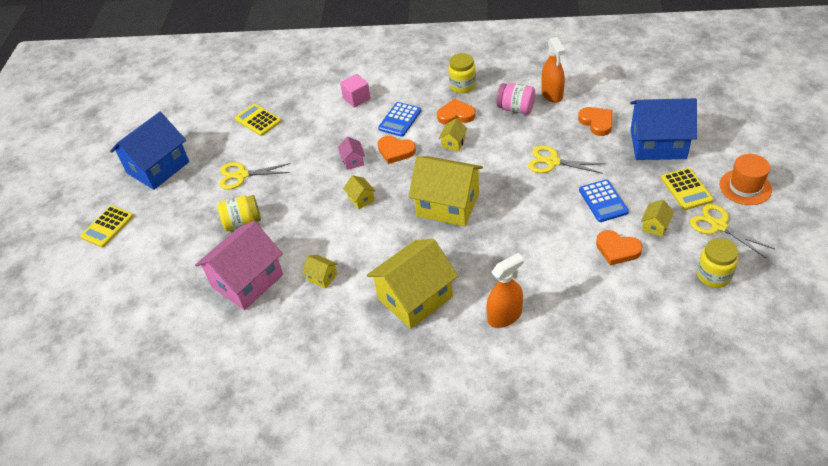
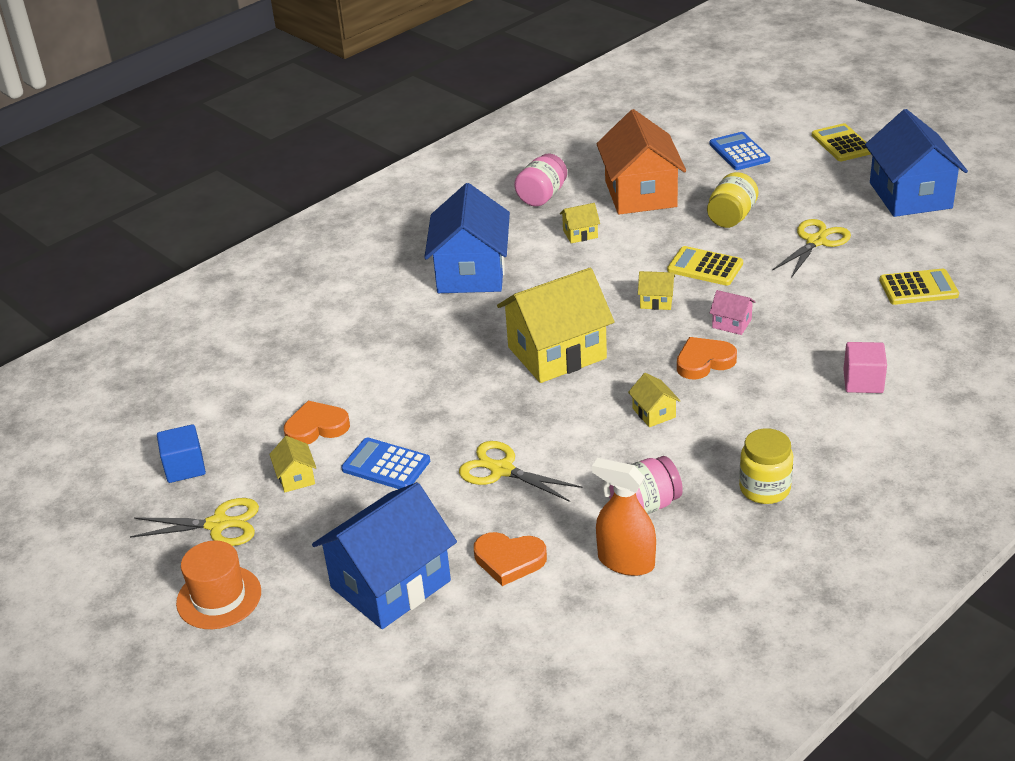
camera: 130 degrees right, 10 degrees down
(247, 281) = (640, 194): pink house -> orange house
(292, 330) = (542, 196): none -> pink jar
(400, 120) = (763, 395): blue calculator -> blue calculator (739, 152)
(415, 297) = (471, 272): yellow house -> blue house
(456, 115) = (707, 446): orange heart -> none
(504, 316) = (368, 310): orange spray bottle -> none
(552, 162) = (502, 470): yellow scissors -> yellow scissors turned 120 degrees counterclockwise
(686, 189) = (295, 544): yellow calculator -> yellow calculator (705, 267)
(713, 275) = (185, 467): yellow jar -> blue cube

